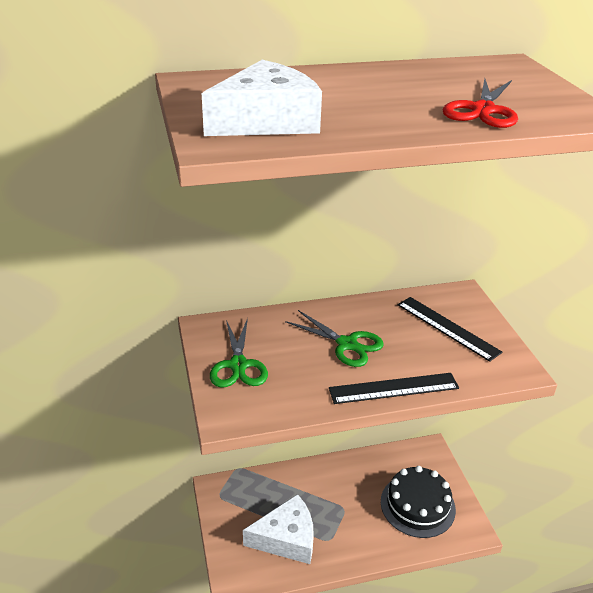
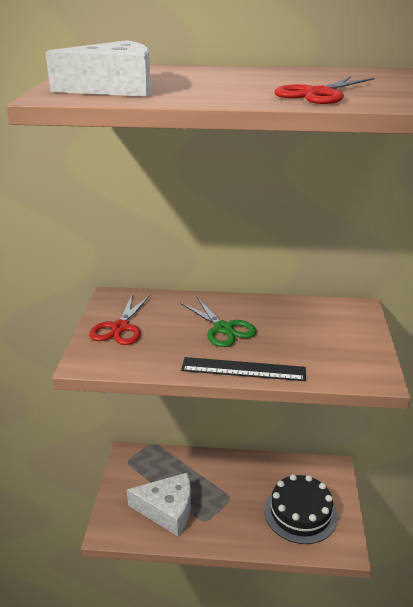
camera: 20 degrees right, 5 degrees down
(238, 365) = (120, 328): green scissors -> red scissors
(447, 328) = (326, 332): black ruler -> none

